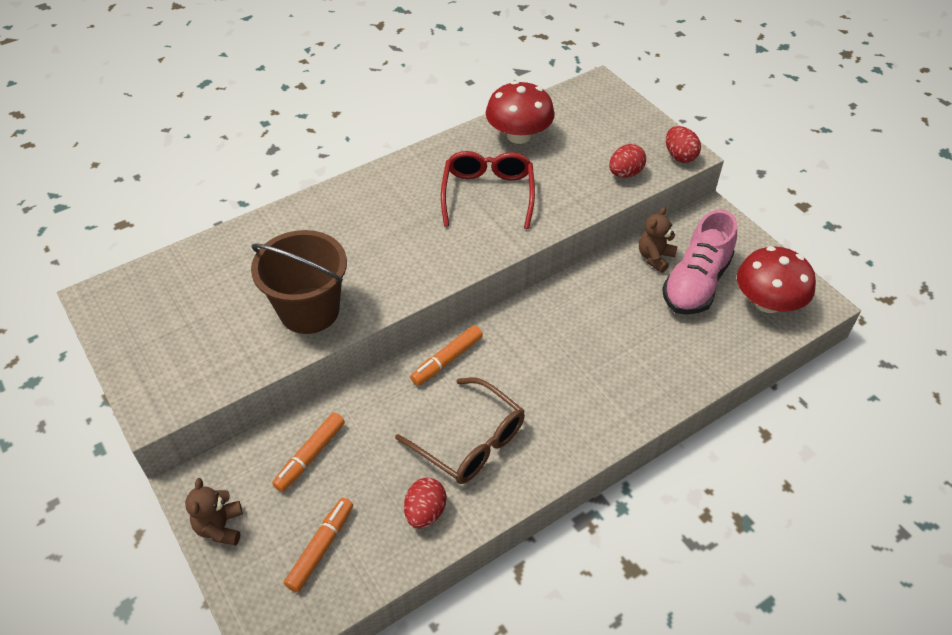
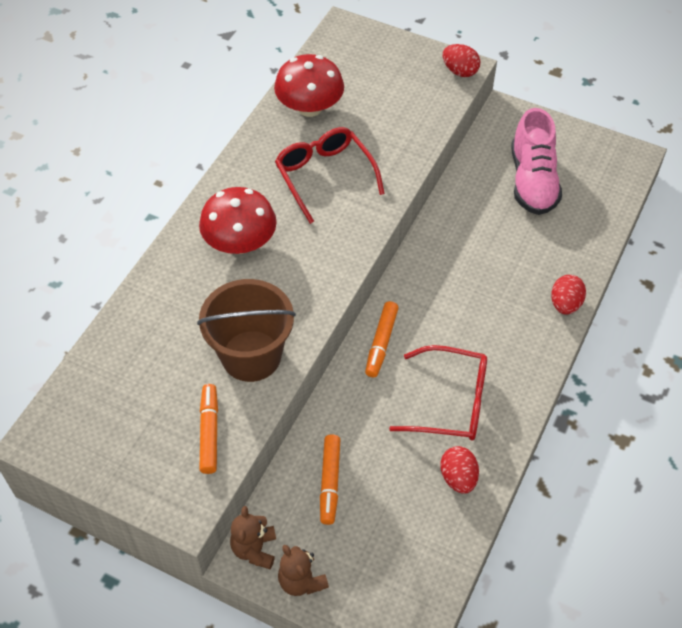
camera: 30 degrees left, 5 degrees up
(321, 548) = (397, 551): orange marker -> orange marker (209, 432)
(470, 441) = (451, 402): brown glasses -> red glasses
(625, 173) = (426, 107): red egg -> red egg (565, 304)
(655, 257) = (485, 172): brown teddy bear -> brown teddy bear (254, 549)
(767, 302) = (596, 173): red mushroom -> red mushroom (240, 242)

